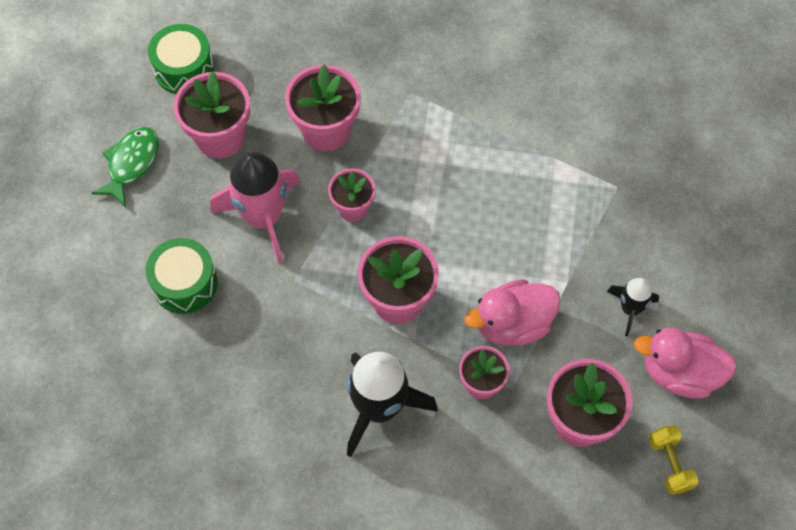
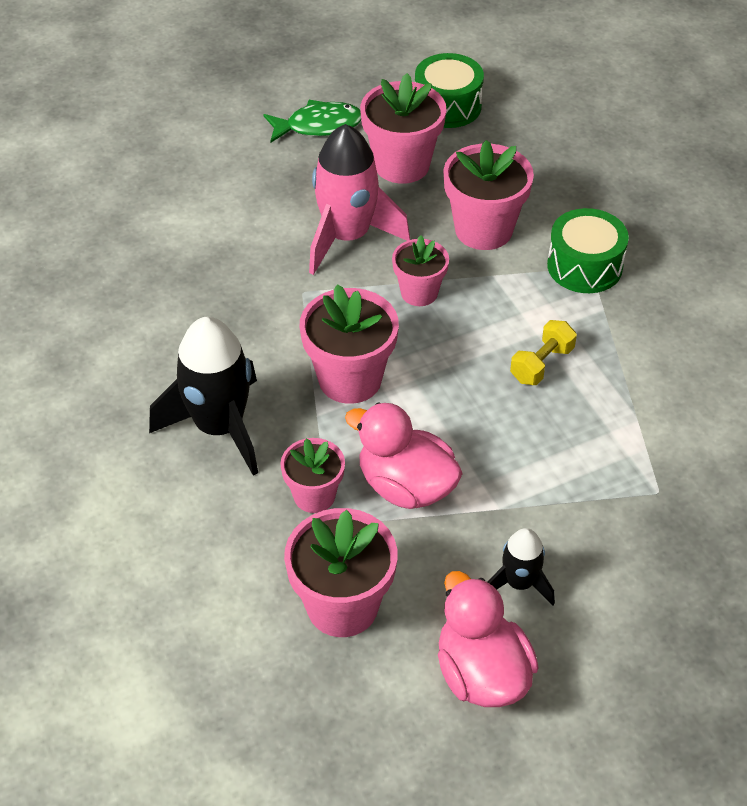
camera: 55 degrees right, 15 degrees down
(185, 283) = (231, 222): green drum -> green drum (584, 266)
(670, 464) = (359, 723): yellow dumbbell -> yellow dumbbell (541, 364)

